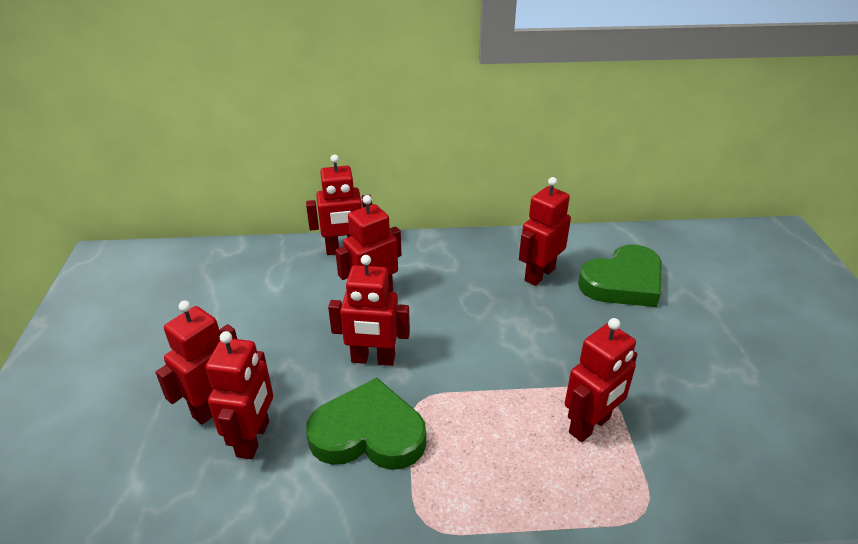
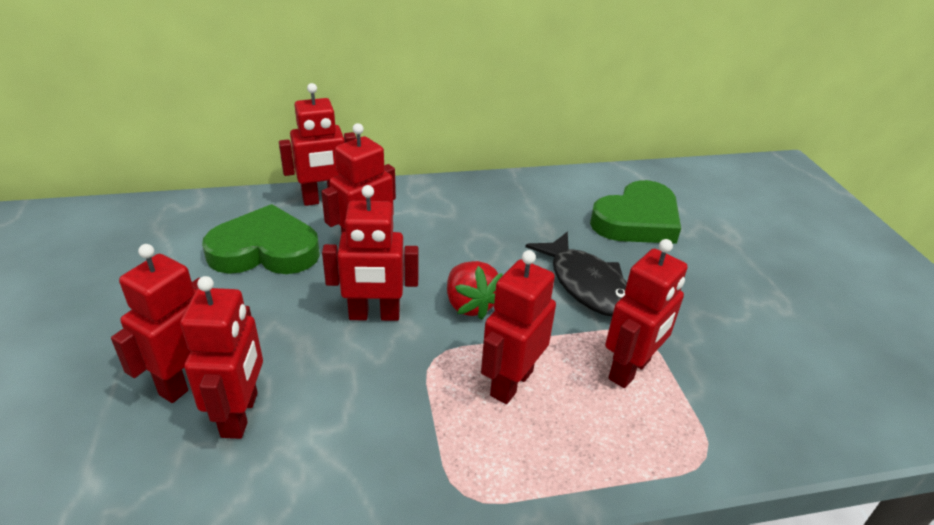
camera: 10 degrees left, 0 degrees up
(368, 433) = (381, 397): green heart -> green heart (265, 250)
(456, 355) = (470, 305): none -> red strawberry
(539, 274) = (547, 216): red robot -> red robot (511, 383)
(564, 342) = (586, 284): none -> black fish

